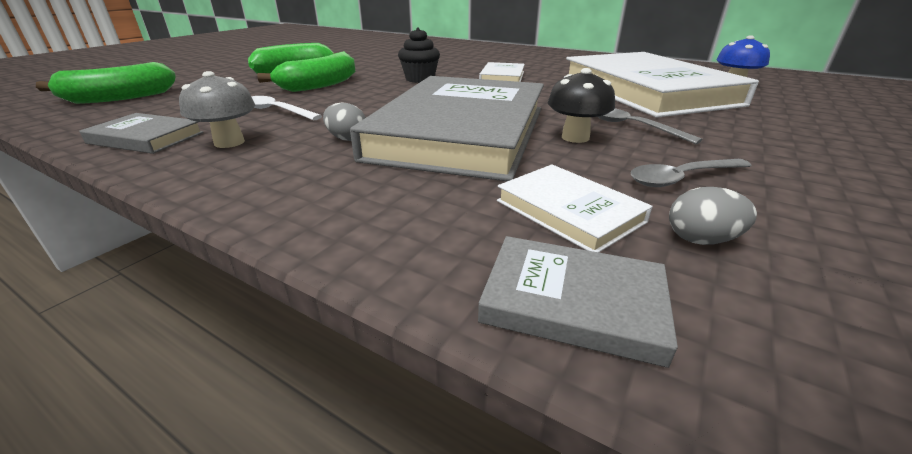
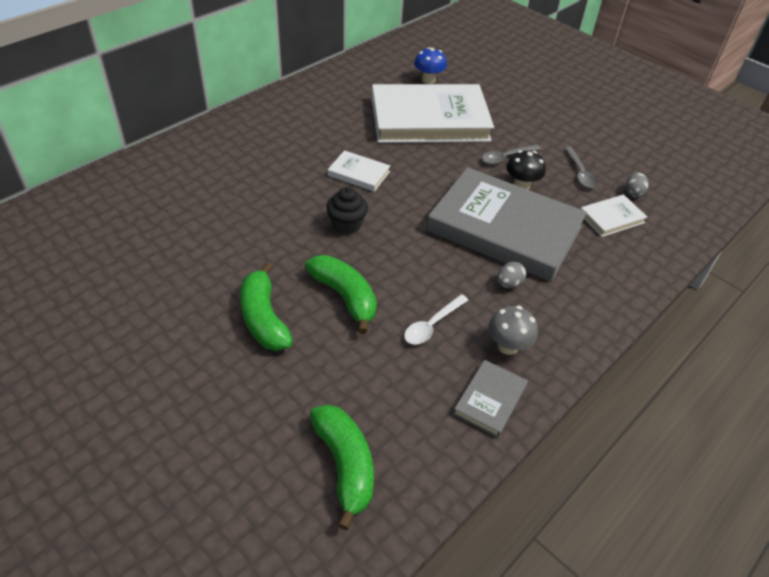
camera: 80 degrees left, 15 degrees up
(573, 302) = (672, 237): grey book -> none

